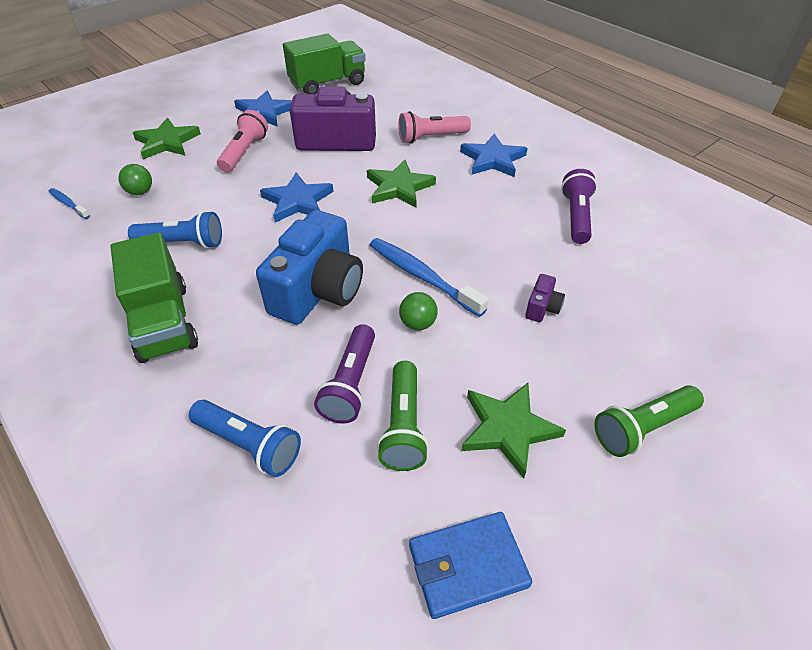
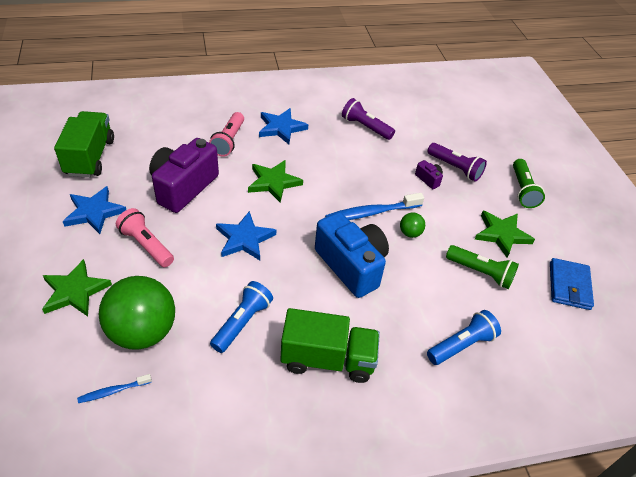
camera: 65 degrees left, 0 degrees up
(140, 192) = (143, 332): green ball -> green ball, size x2.37
(351, 384) = (440, 282): purple flashlight -> purple flashlight (455, 168)

